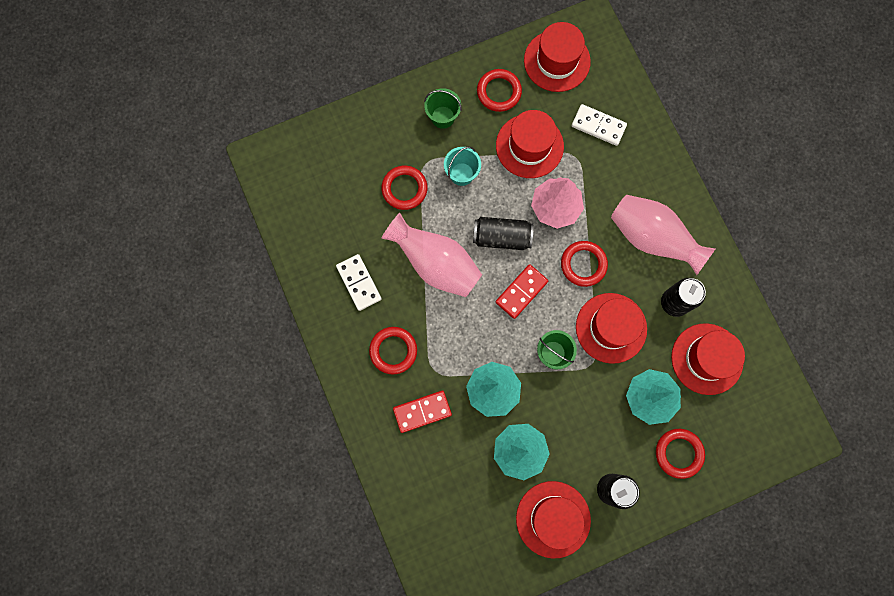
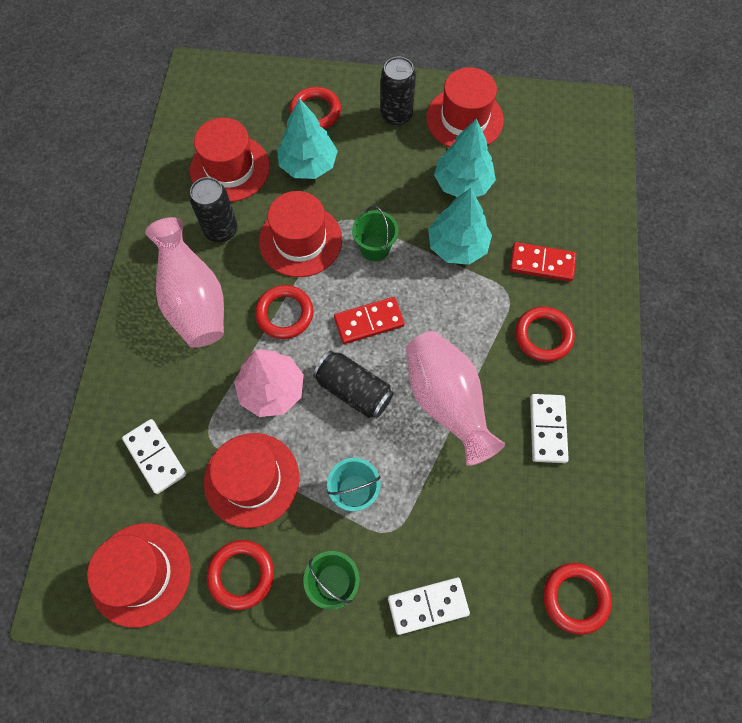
camera: 150 degrees left, 10 degrees down
(380, 135) = (428, 605): none -> white domino
(404, 189) = (435, 512): red ring -> red ring (575, 598)

